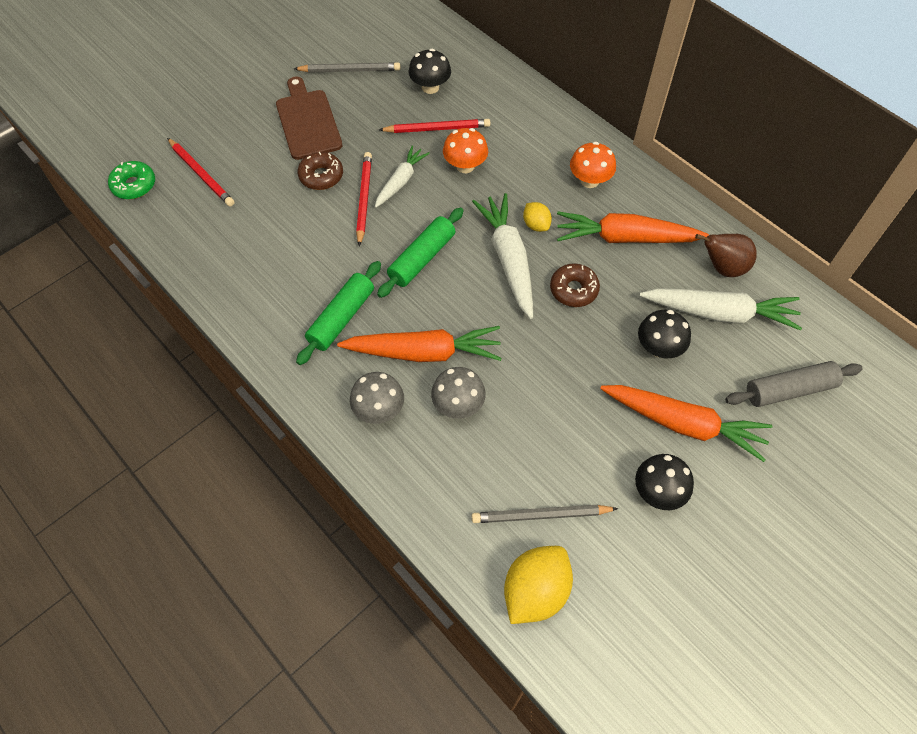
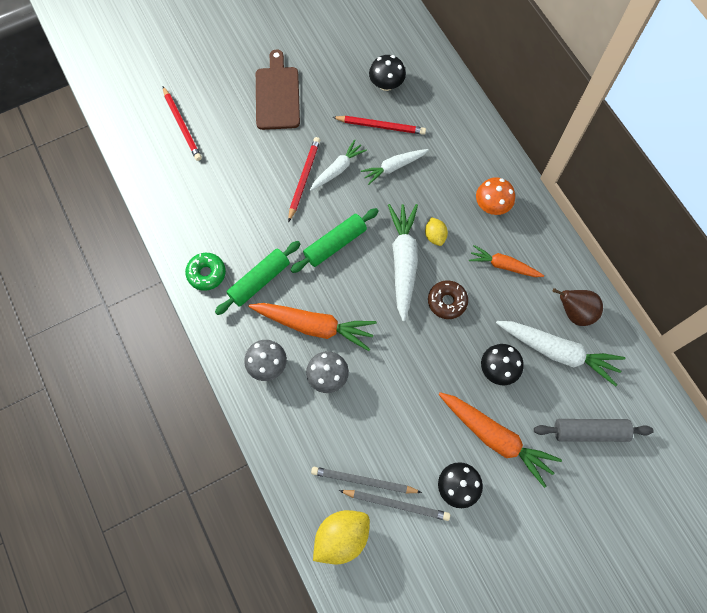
camera: 15 degrees right, 10 degrees up
(134, 185) = (128, 123): green donut -> green donut (206, 273)
(321, 176) = (275, 149): brown donut -> none
(349, 70) = (324, 52): grey pencil -> grey pencil (396, 504)
(465, 166) = (393, 167): orange mushroom -> white carrot
(624, 238) = (503, 265): orange carrot -> orange carrot, size x0.61

